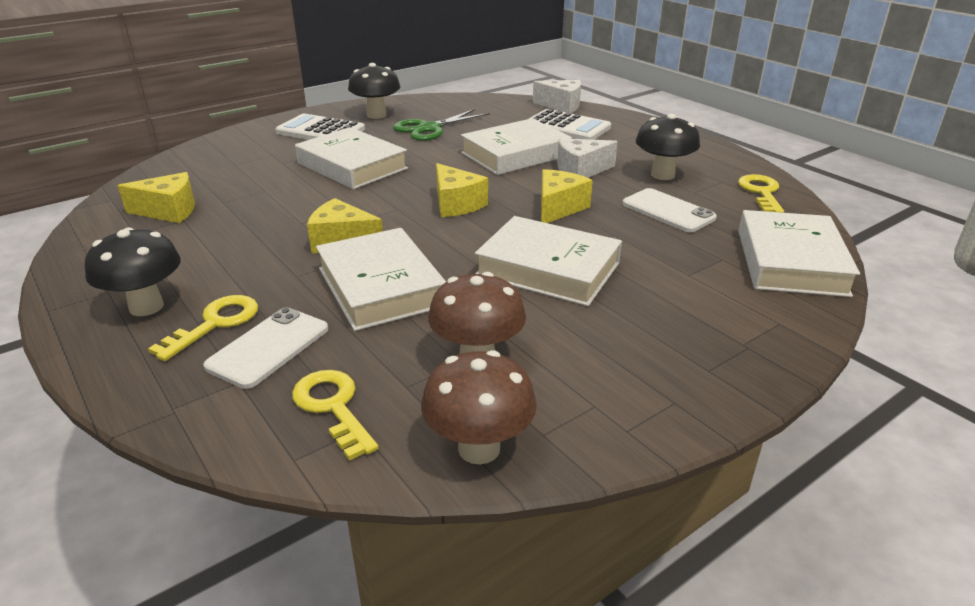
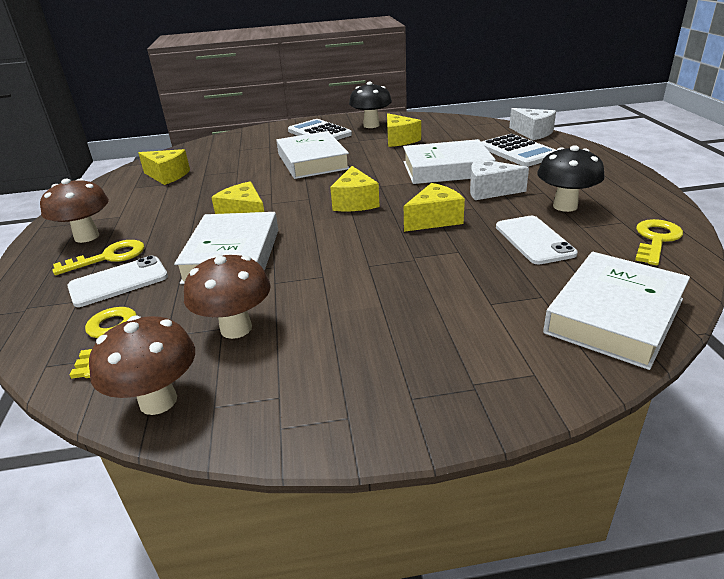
camera: 30 degrees right, 0 degrees up
(146, 307) = (87, 237): black mushroom -> brown mushroom
(429, 128) = (399, 140): green scissors -> yellow cheese
(548, 269) = (369, 269): white book -> none

